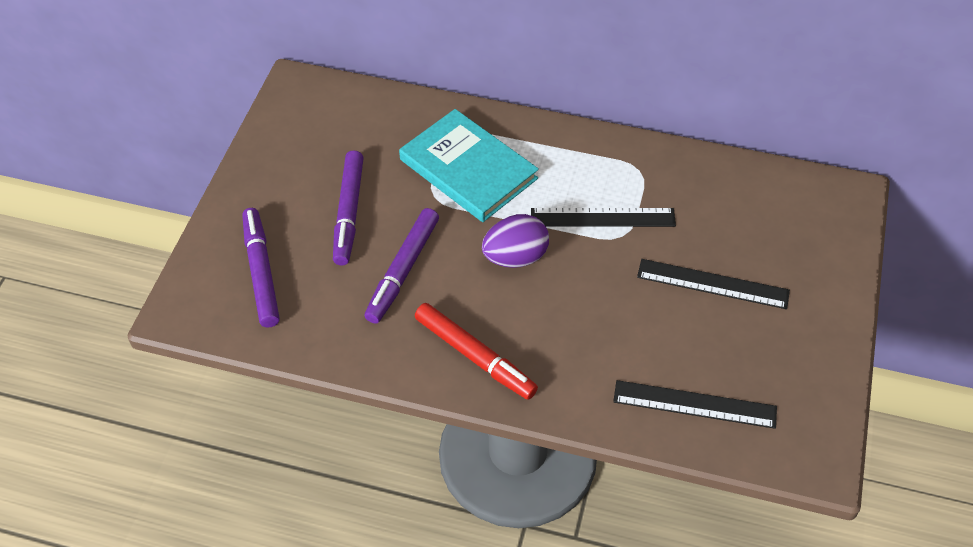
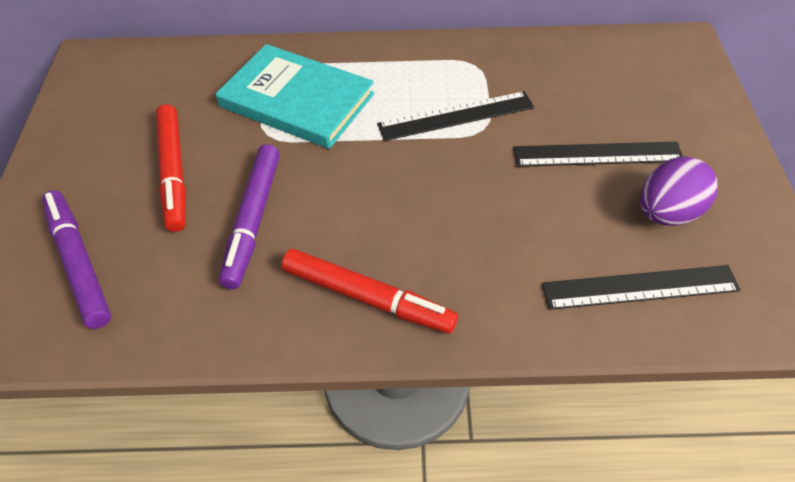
camera: 15 degrees left, 0 degrees up
(349, 213) = (174, 173): purple marker -> red marker
(515, 257) = (377, 176): purple egg -> purple egg (667, 212)

